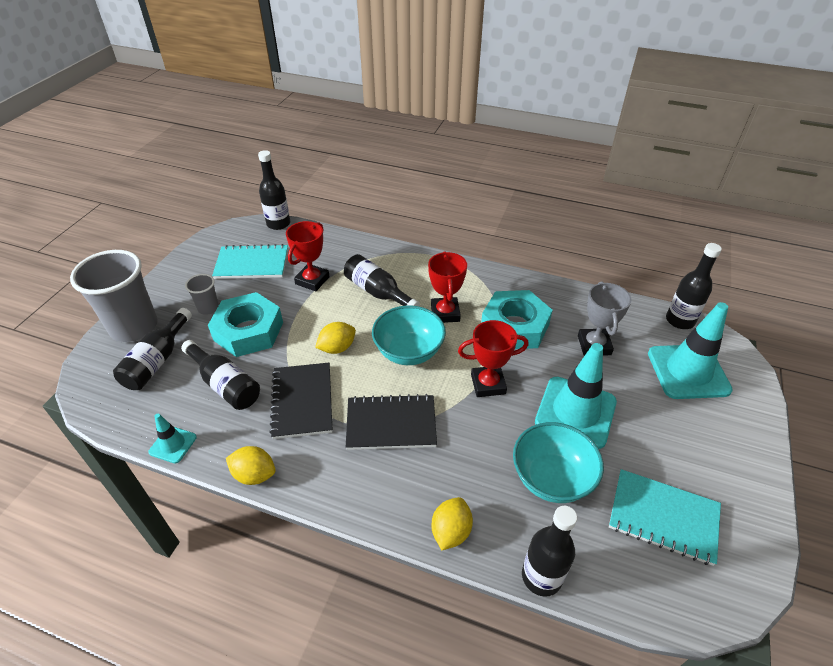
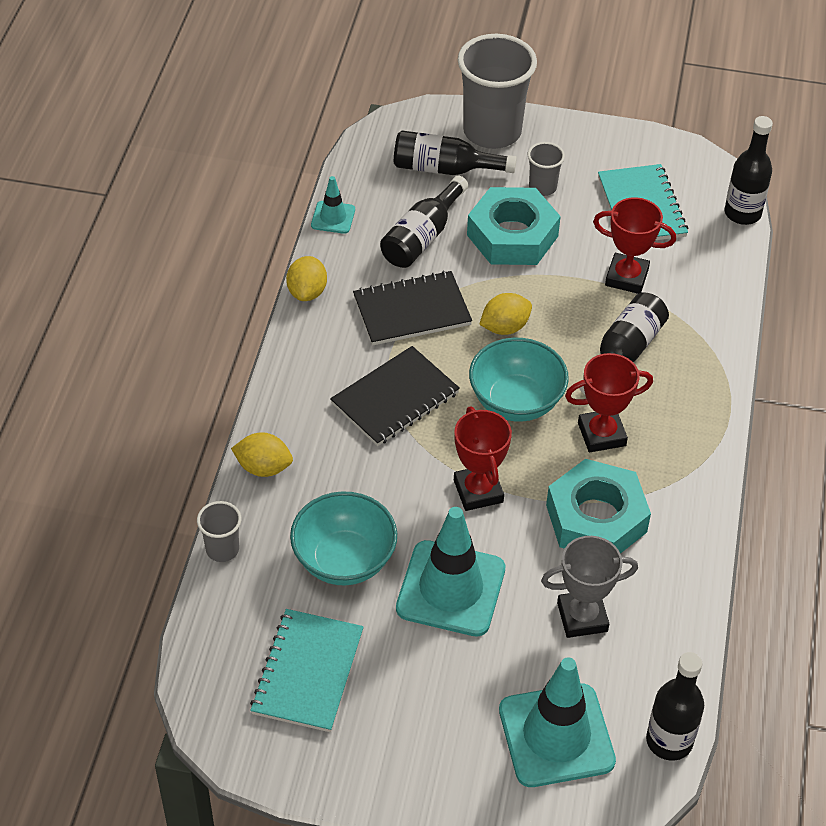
camera: 80 degrees right, 5 degrees up
(337, 348) = (504, 327): yellow lemon -> yellow lemon turned 75 degrees counterclockwise
(391, 424) = (395, 398): black notebook -> black notebook turned 60 degrees clockwise
(541, 576) = (222, 549): black bottle -> grey cup

